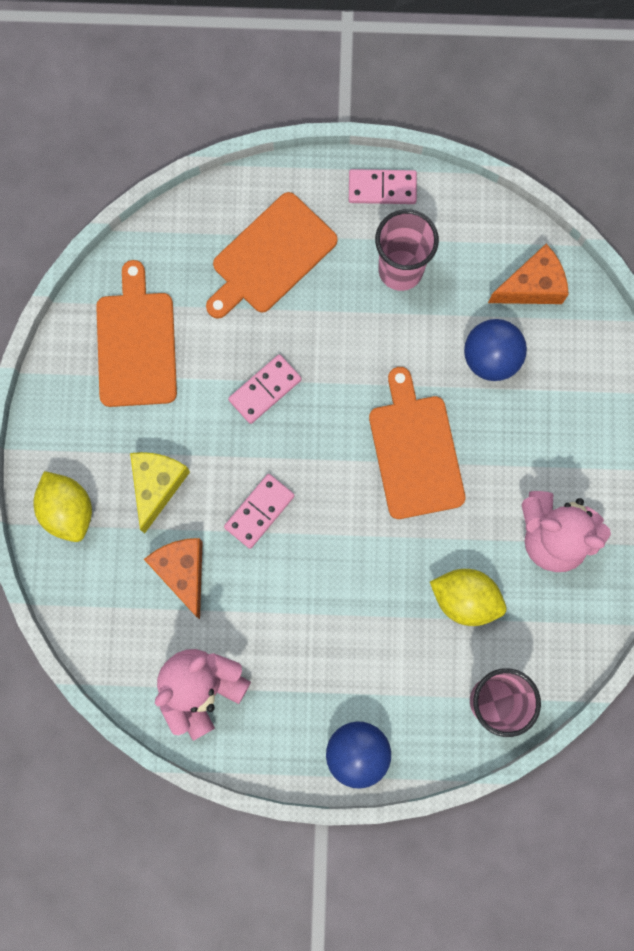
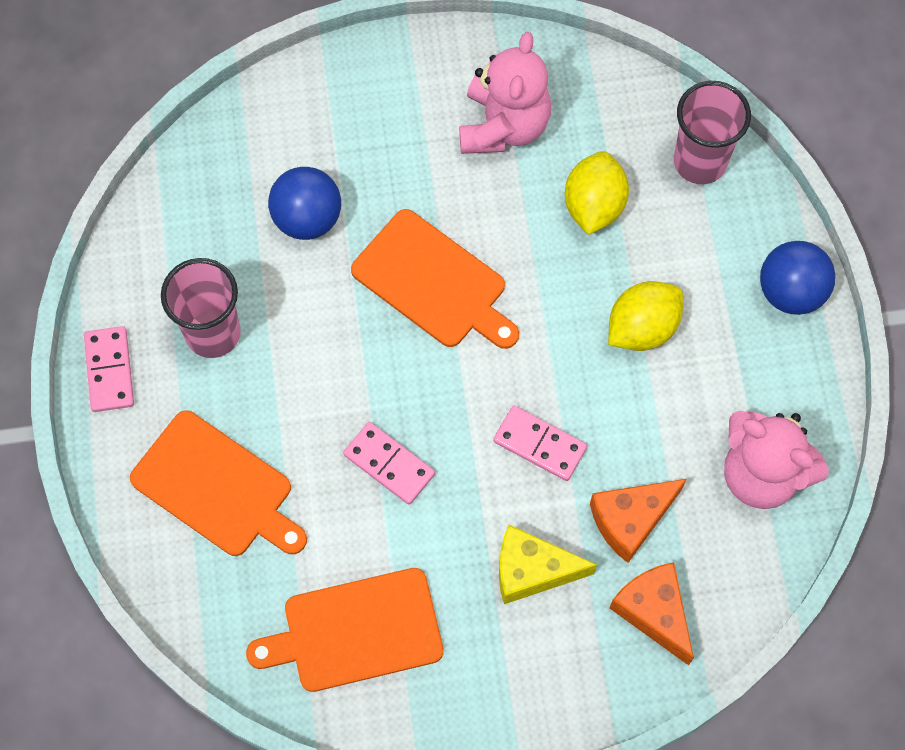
camera: 100 degrees left, 10 degrees down
(68, 510) = (584, 673): yellow lemon -> yellow lemon (642, 327)
(415, 451) = (433, 283): orange cutting board -> orange cutting board turned 120 degrees counterclockwise
(532, 286) = (212, 186): orange cheese -> orange cheese (654, 612)

